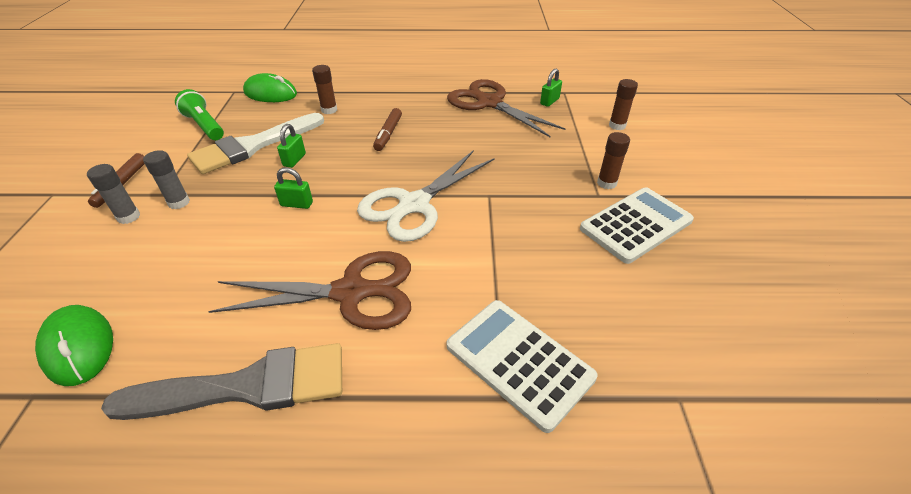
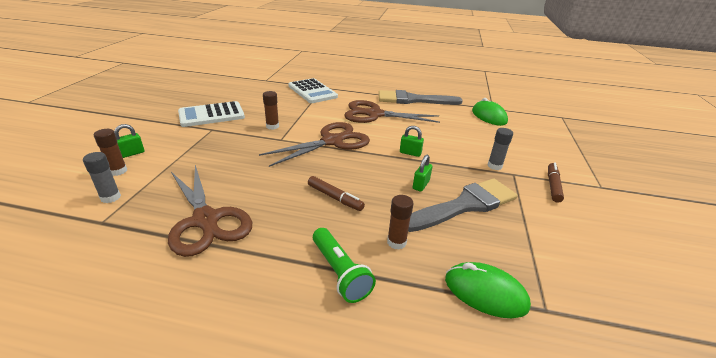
camera: 170 degrees left, 10 degrees down
(128, 217) = (522, 162): grey glue stick -> grey glue stick (110, 197)
(205, 126) = (535, 241): green flashlight -> green flashlight (340, 272)
(253, 146) = (465, 205): white brush -> grey brush
(388, 134) = (335, 197): brown marker -> brown marker turned 105 degrees clockwise
(414, 205) = (332, 141): white scissors -> brown scissors
(549, 101) = (137, 210): green padlock -> green padlock (131, 153)
(606, 183) = (197, 134): brown glue stick -> brown glue stick (272, 126)

